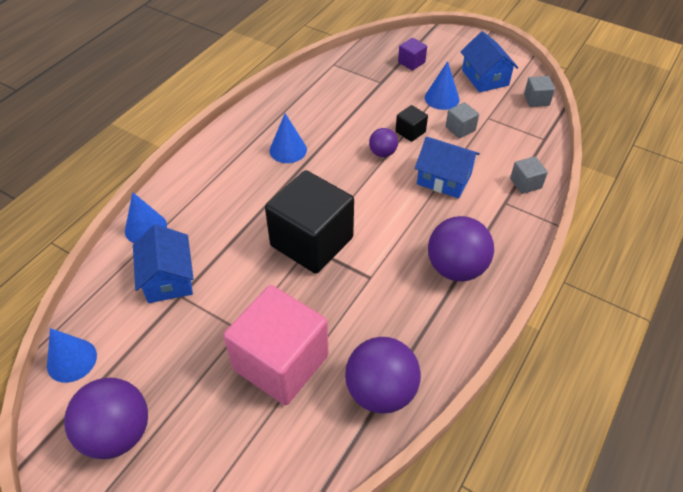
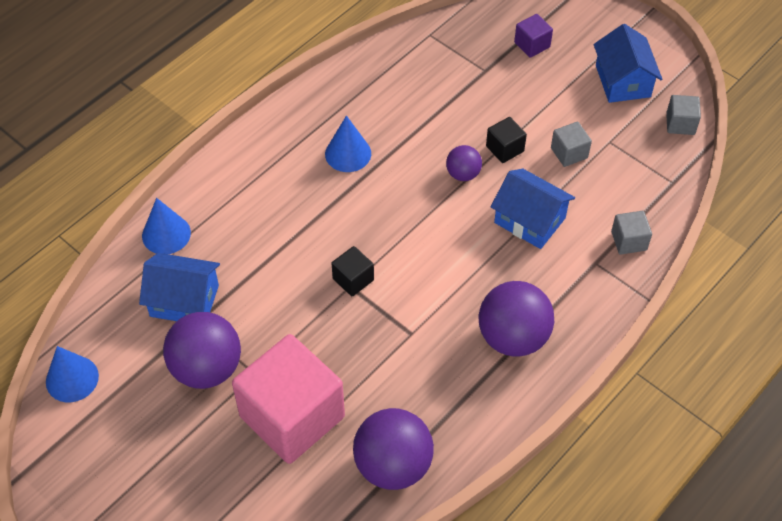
camera: 10 degrees right, 5 degrees up
(117, 433) = (112, 464): purple ball -> purple ball (206, 368)
(168, 278) = (184, 300): blue house -> blue house turned 75 degrees counterclockwise
(312, 241) = (353, 279): black cube -> black cube, size x0.42
(442, 98) = (557, 105): blue cone -> none

